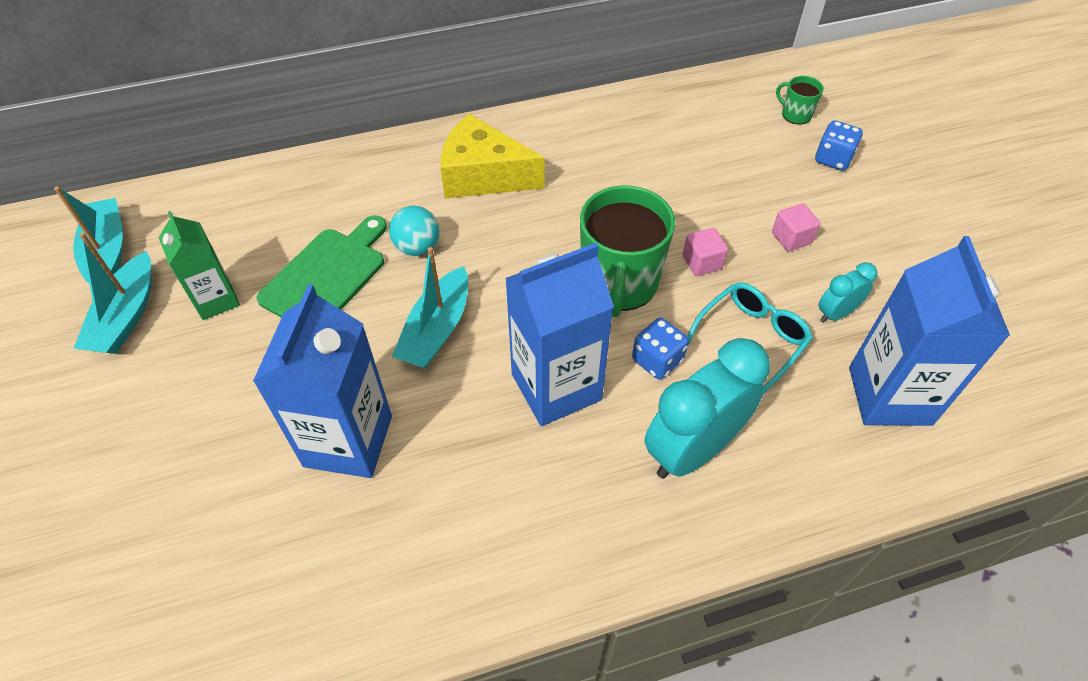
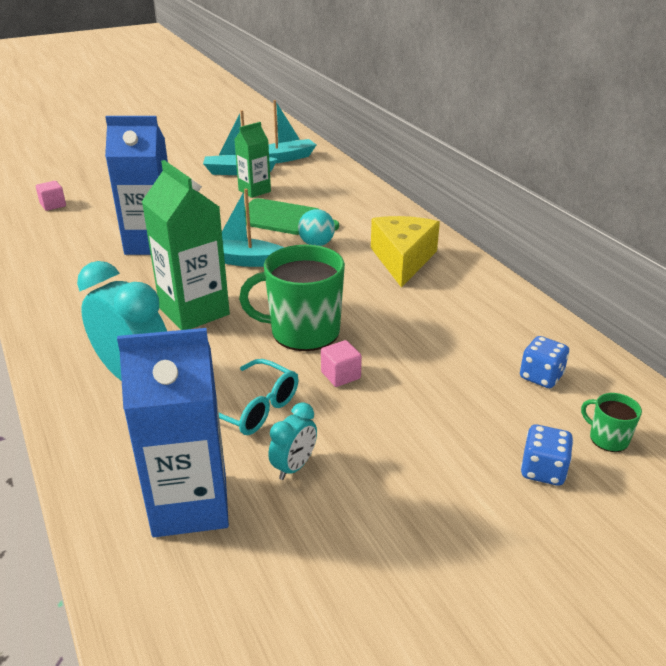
camera: 80 degrees right, 20 degrees down
(556, 387) = (194, 311): blue carton -> green carton
(657, 360) = (223, 356): blue dice -> blue dice (541, 377)
(791, 238) = (394, 434): pink cube -> pink cube (53, 205)
(795, 114) = (607, 438): green mug -> green mug turned 75 degrees counterclockwise
(836, 313) = (294, 466): turquoise clock -> turquoise clock turned 75 degrees clockwise

